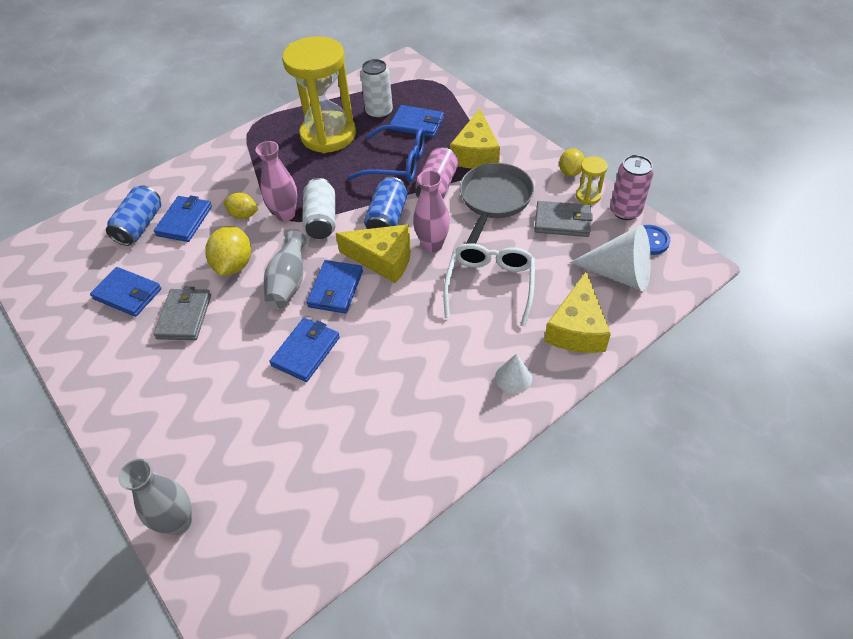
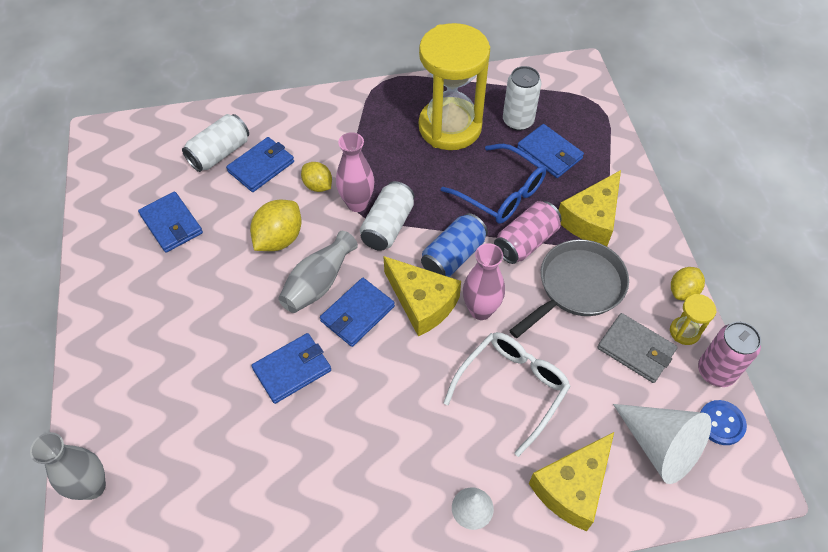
camera: 25 degrees right, 5 degrees up
(140, 226) = (219, 153): blue can -> white can
(184, 316) = (207, 274): grey wallet -> none

